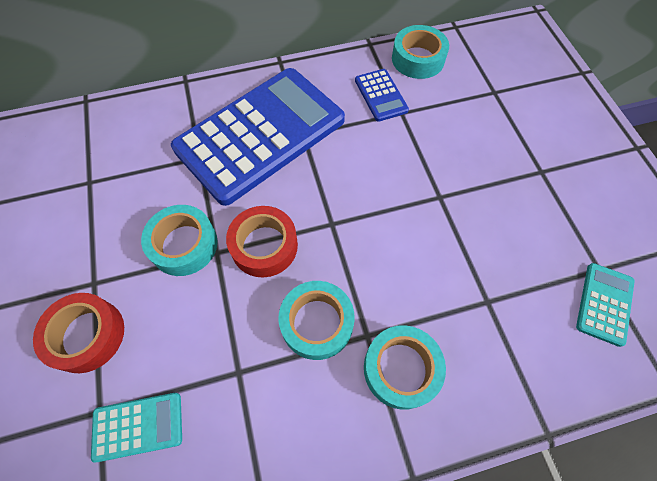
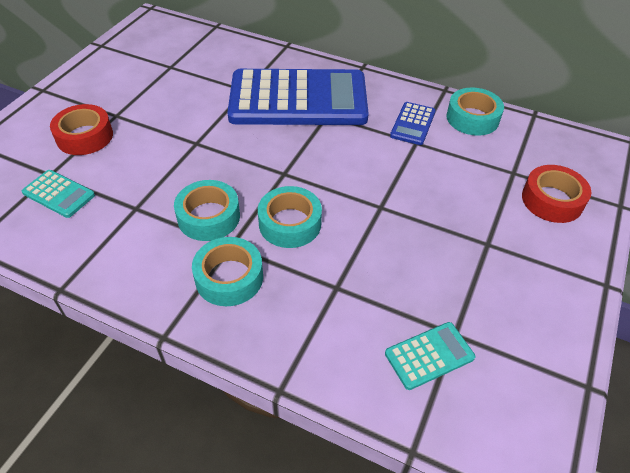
camera: 40 degrees right, 15 degrees down
(184, 245) = (183, 127): turquoise tape -> turquoise tape (290, 223)
(264, 246) = (227, 157): red tape -> red tape (552, 200)

